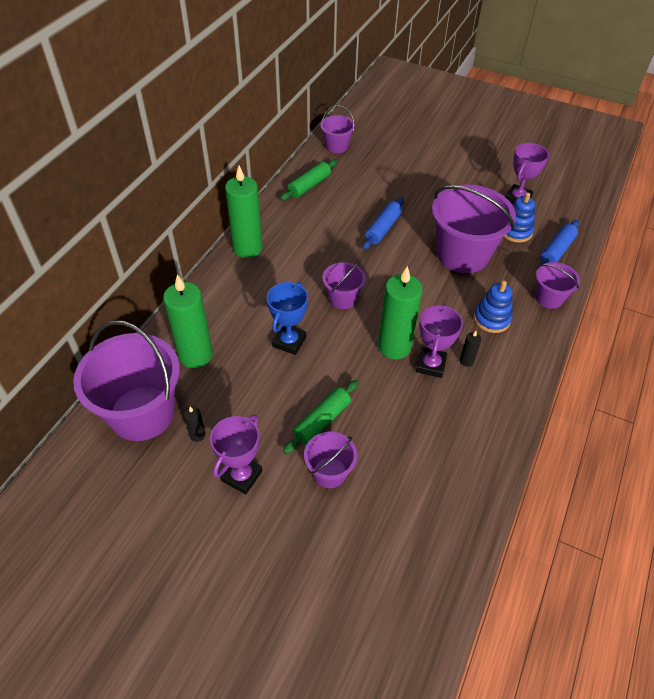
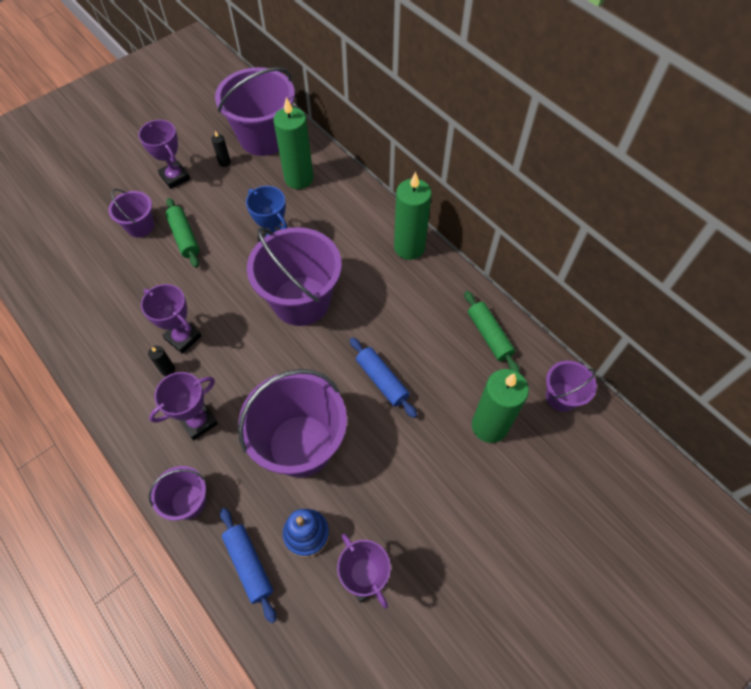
camera: 115 degrees right, 10 degrees up
(343, 298) = (301, 301): purple bucket -> purple bucket, size x1.98
(394, 347) = (221, 318): green candle -> green candle (489, 426)
(492, 319) = (198, 422): blue stacking toy -> purple trophy

